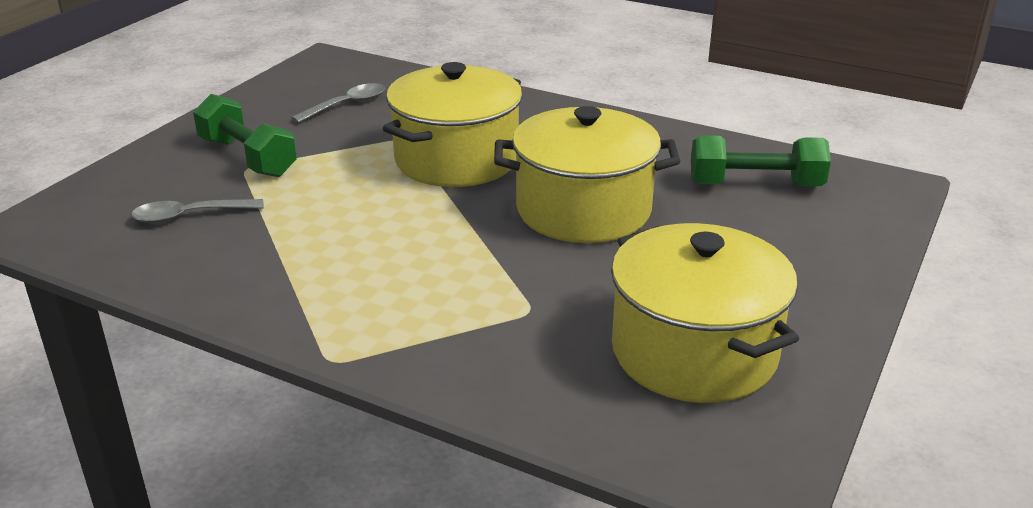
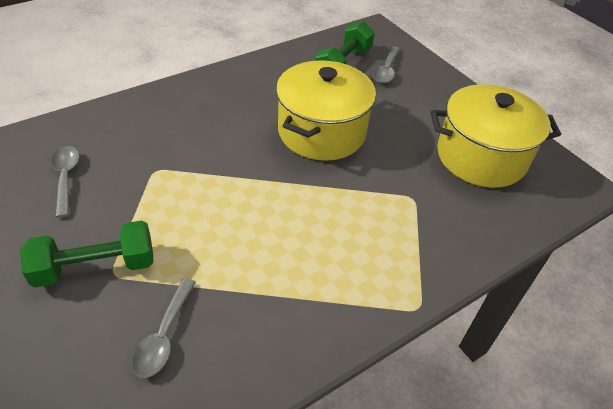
camera: 65 degrees left, 15 degrees up
(456, 159) = (212, 156): yellow pot -> none
(796, 220) = (386, 70): none -> grey spoon

